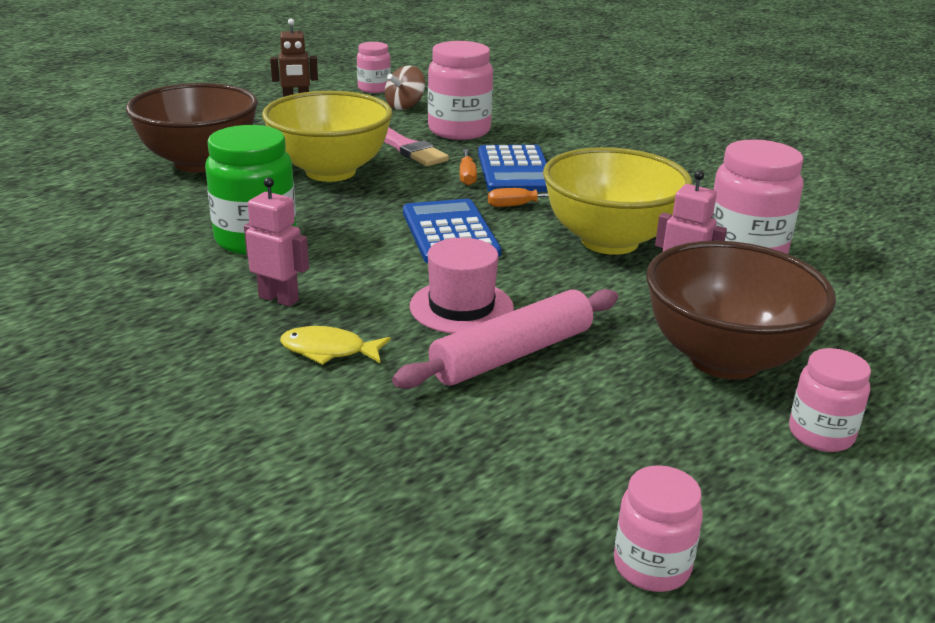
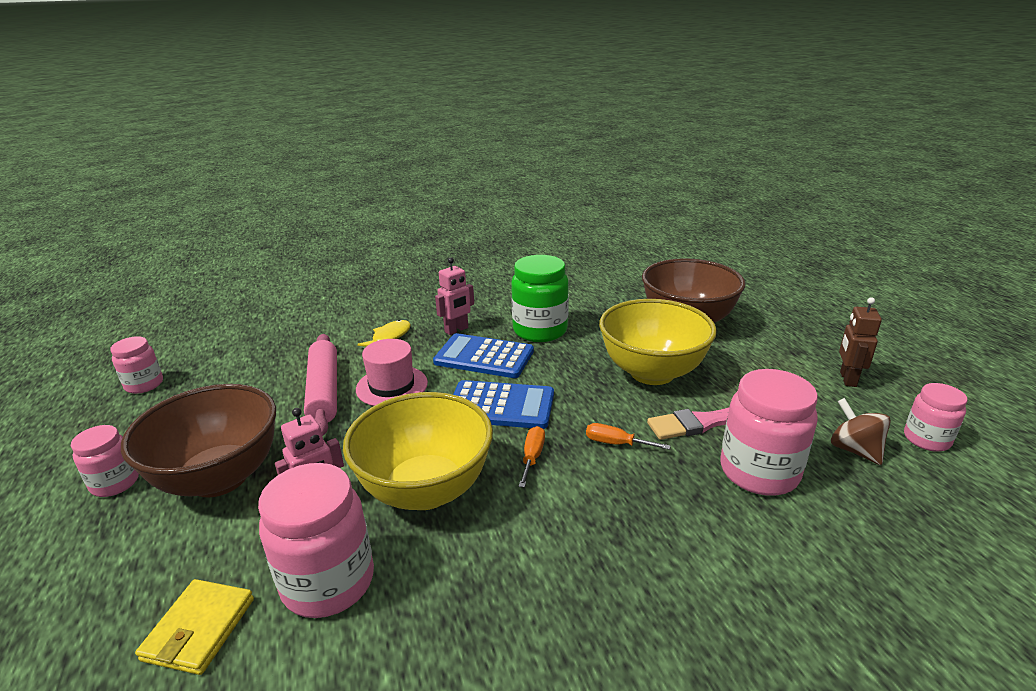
camera: 115 degrees right, 0 degrees up
(515, 170) = (620, 480): blue calculator -> blue calculator (484, 357)
(846, 289) = (199, 629): none -> yellow wallet

